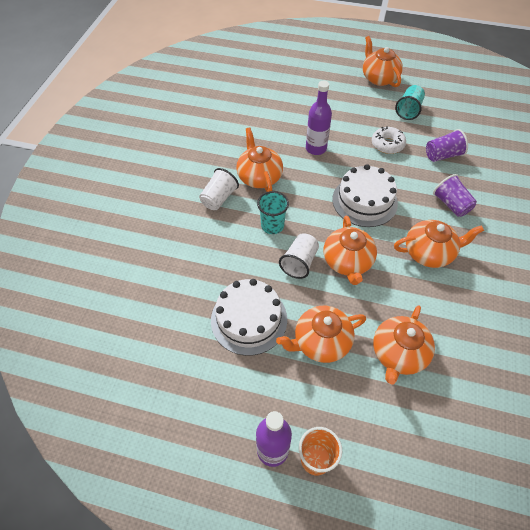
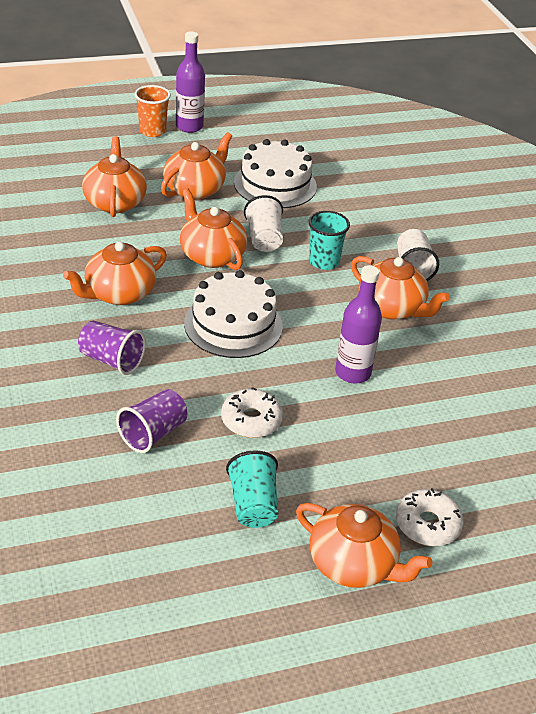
camera: 145 degrees right, 15 degrees down
(337, 79) = (427, 524): none -> white donut

